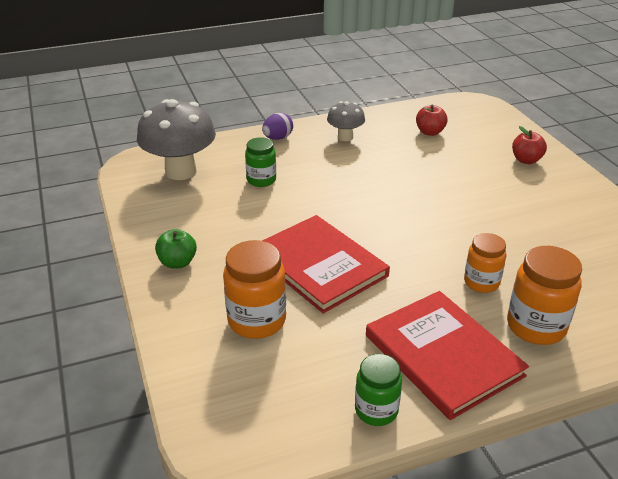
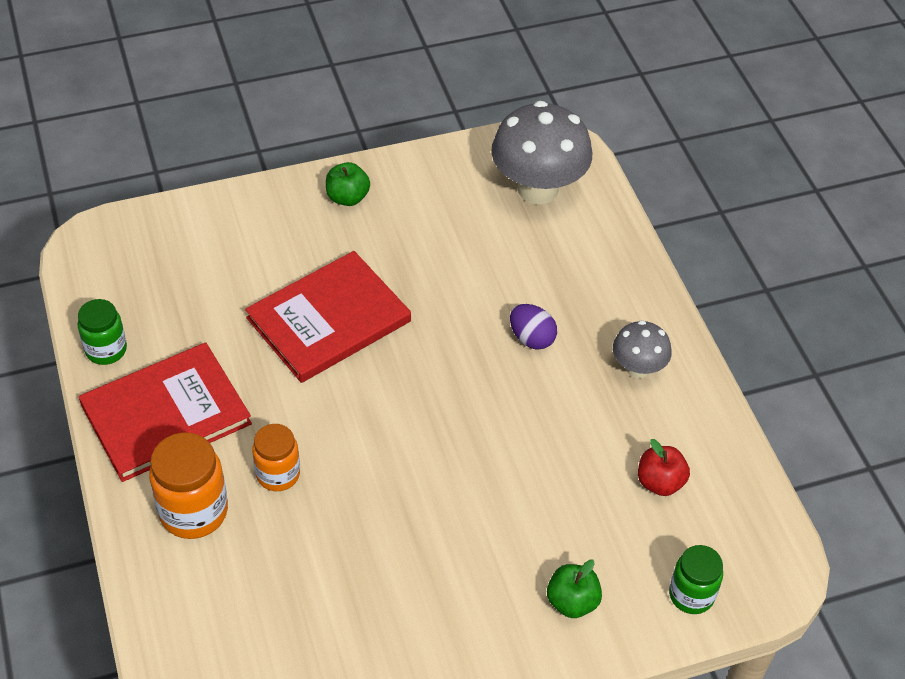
camera: 90 degrees right, 15 degrees up
(257, 321) = (244, 264): orange jar -> none
(261, 180) = (515, 269): green jar -> green jar (691, 595)
(278, 138) = (630, 288): purple egg -> purple egg (531, 338)
(526, 160) = (572, 602): red apple -> green apple

